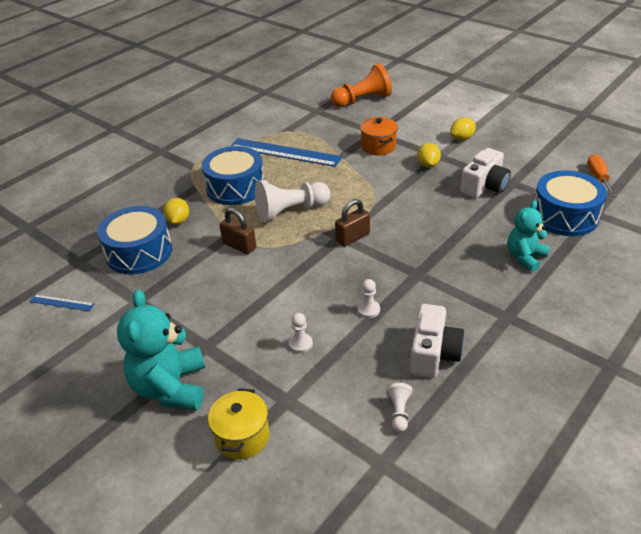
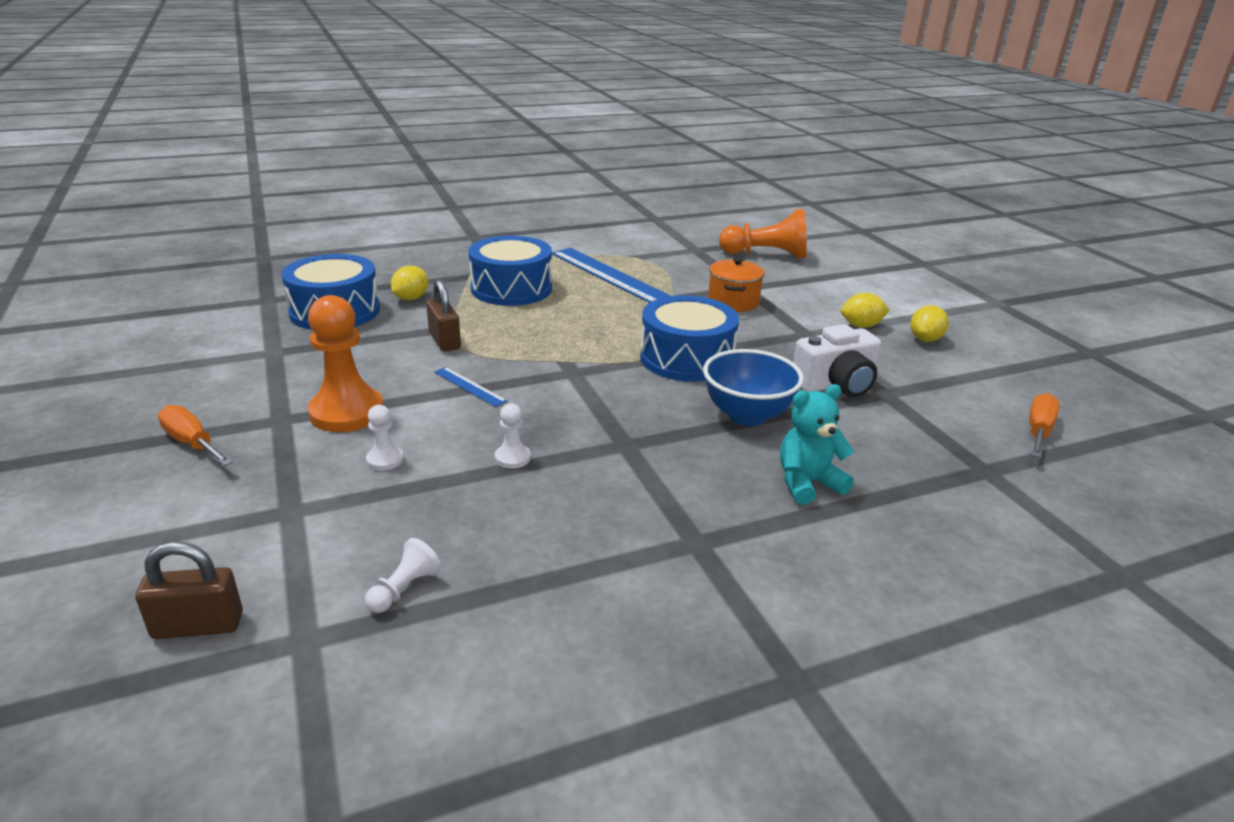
camera: 25 degrees right, 10 degrees down
(61, 303) = (203, 327): blue ruler -> blue ruler (469, 386)
(171, 387) = (192, 443): turquoise teddy bear -> orange screwdriver
(240, 323) = (347, 412): none -> orange pawn
(242, 436) = (192, 525): yellow pot -> none
(291, 211) = (545, 329): white pawn -> none
(352, 237) = (587, 378): brown padlock -> brown padlock (198, 626)
(428, 165) = (779, 338): yellow lemon -> yellow lemon (925, 339)
(433, 354) = (536, 542): white camera -> none
(459, 227) = (747, 415): none -> blue bowl
(565, 216) = (929, 457): blue drum -> blue drum (686, 358)

